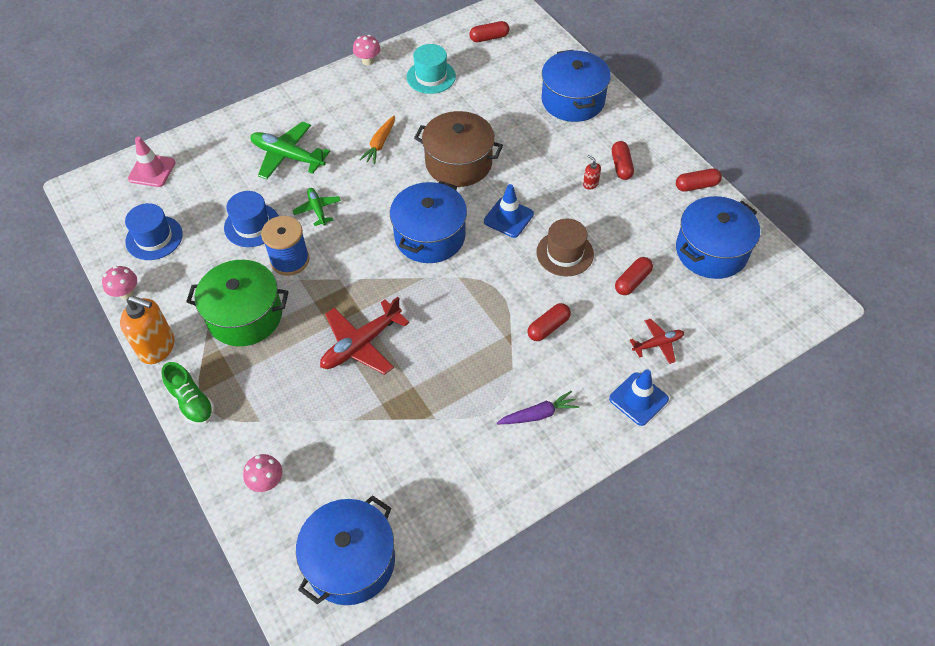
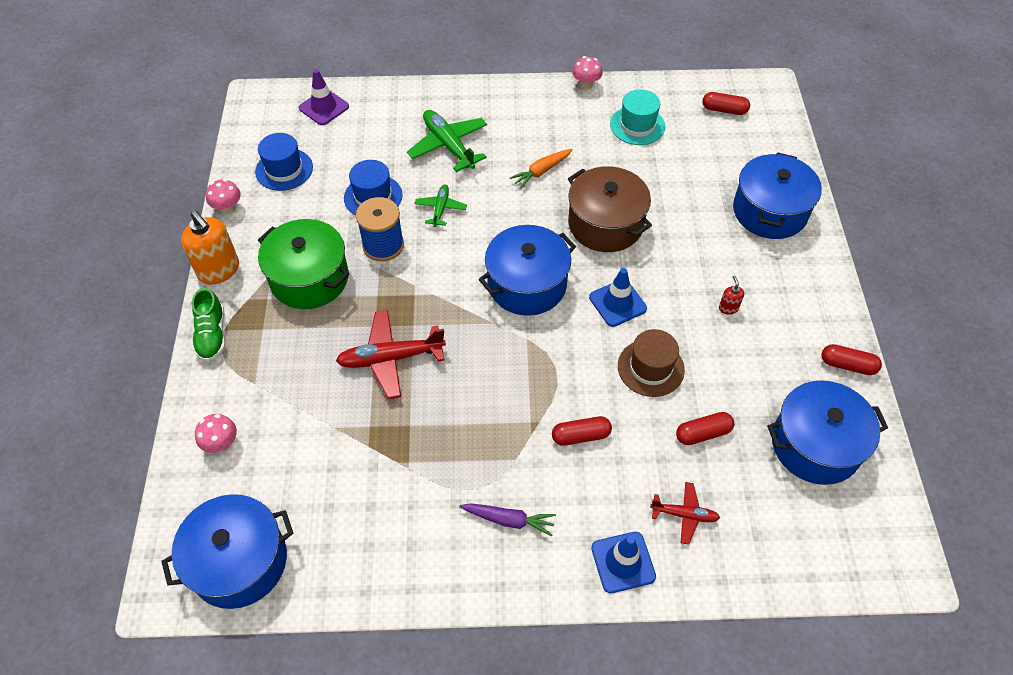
camera: 30 degrees right, 0 degrees up
(152, 171) = (324, 107): pink traffic cone -> purple traffic cone
(621, 166) = (775, 304): red capsule -> none

